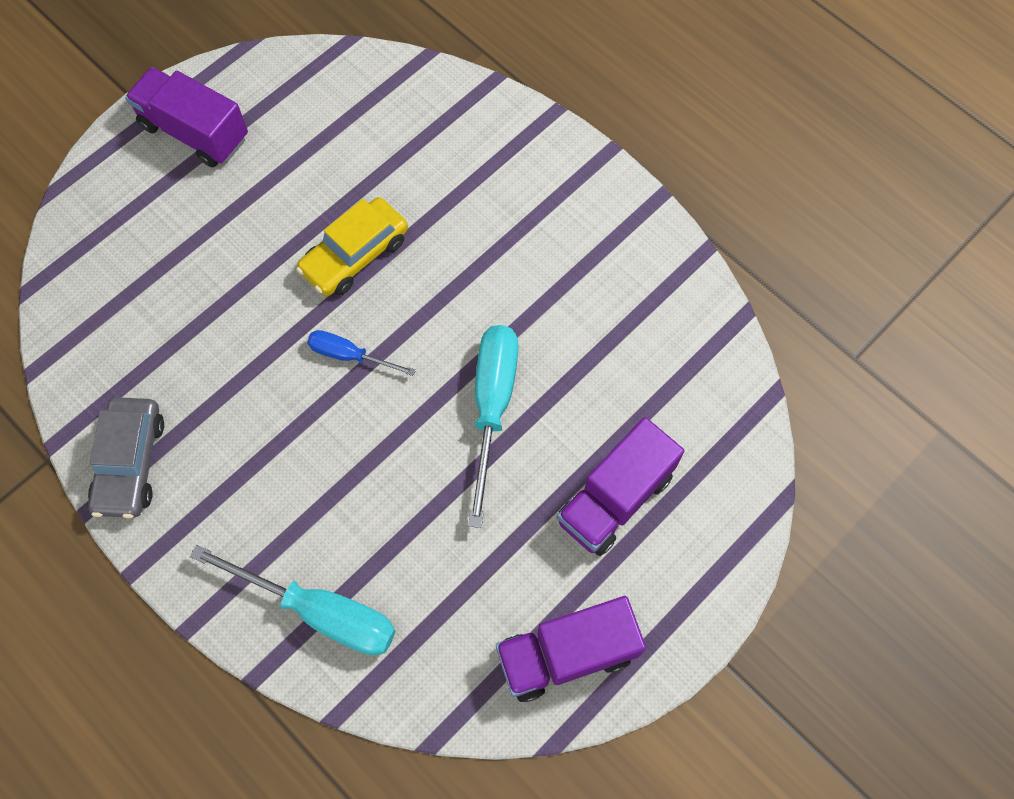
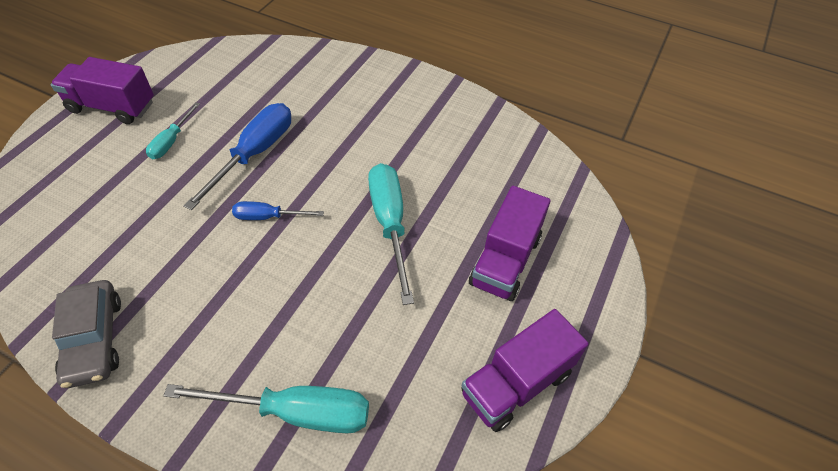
camera: 20 degrees left, 15 degrees down
(257, 208) = (171, 141): none -> turquoise screwdriver
(355, 255) = (254, 154): yellow car -> blue screwdriver

